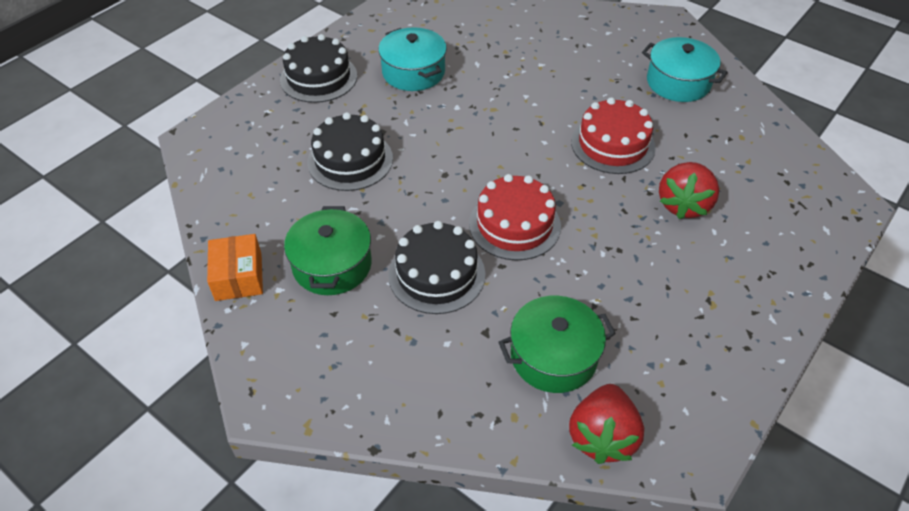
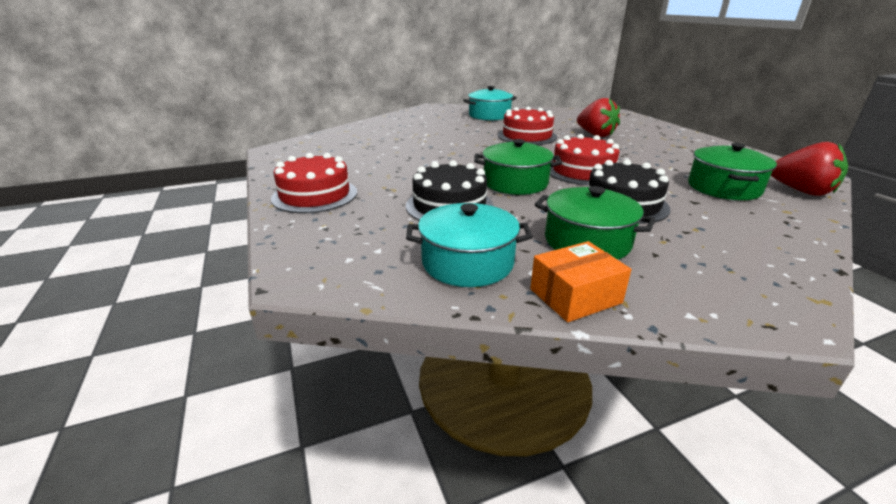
camera: 60 degrees left, 20 degrees down
(238, 276) = (575, 296): orange box -> orange box turned 45 degrees counterclockwise
(318, 77) = (315, 195): black cake -> red cake
(413, 72) = (372, 164): turquoise pot -> turquoise pot (467, 262)
(437, 183) = (515, 183): none -> green pot

